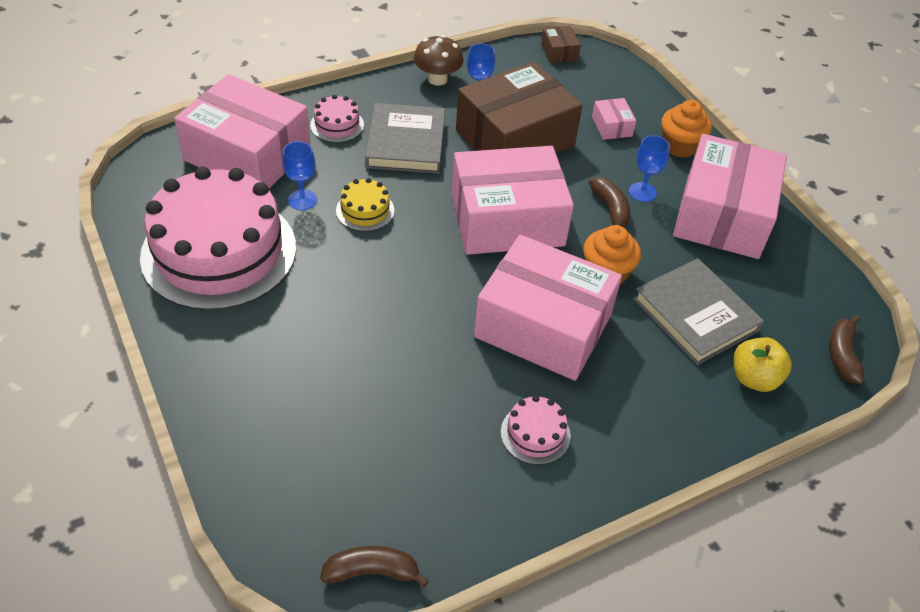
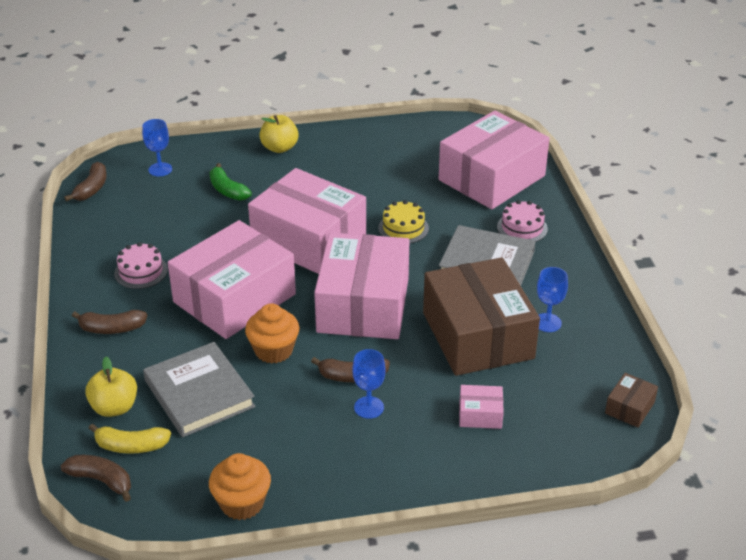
camera: 110 degrees right, 10 degrees down
(214, 362) = (279, 148): none -> yellow apple
(219, 252) = (382, 157): pink cake -> none
(302, 200) = (427, 199): blue goblet -> blue goblet (160, 169)
(333, 393) = (227, 190): none -> green banana
(437, 79) = (586, 301): brown mushroom -> none
(559, 52) = (629, 408): brown box -> brown box turned 60 degrees counterclockwise
(646, 426) = (112, 329): none -> brown banana
(680, 146) = (432, 463): orange cupcake -> orange cupcake (242, 503)
(695, 315) = (199, 393): grey book -> grey book turned 75 degrees clockwise
(722, 215) = (313, 460): pink box -> pink box (308, 240)
(790, 346) = (131, 446): none -> yellow banana

